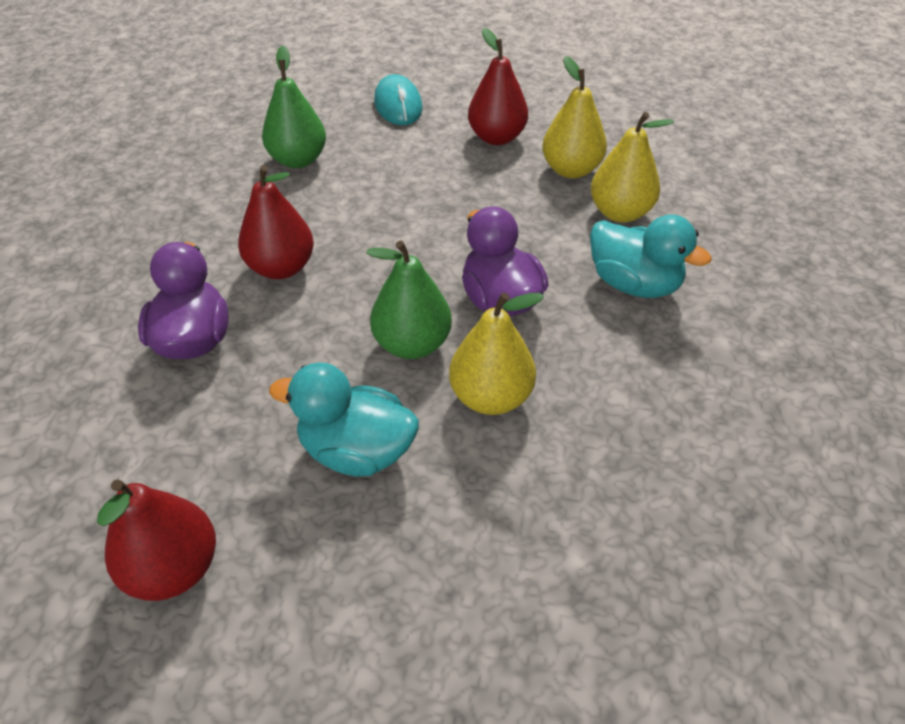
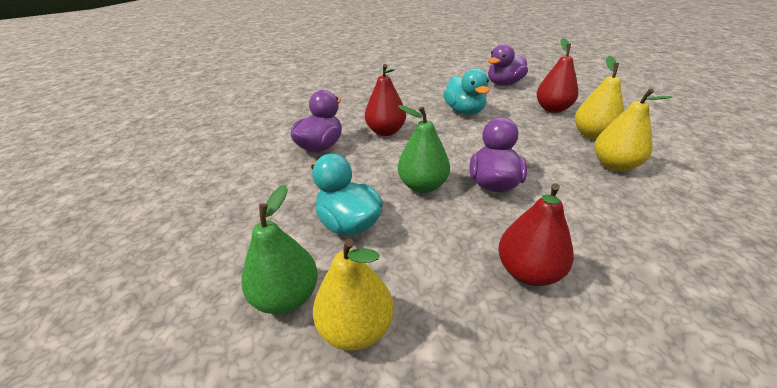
camera: 35 degrees right, 10 degrees down
(174, 569) = (219, 235): red pear -> red pear (528, 272)
(298, 160) = (432, 93): green pear -> green pear (287, 297)
(398, 105) = (504, 84): turquoise mouse -> purple duck
(491, 397) = (447, 229): yellow pear -> yellow pear (356, 328)
(634, 284) = (598, 206): turquoise duck -> turquoise duck (464, 111)

